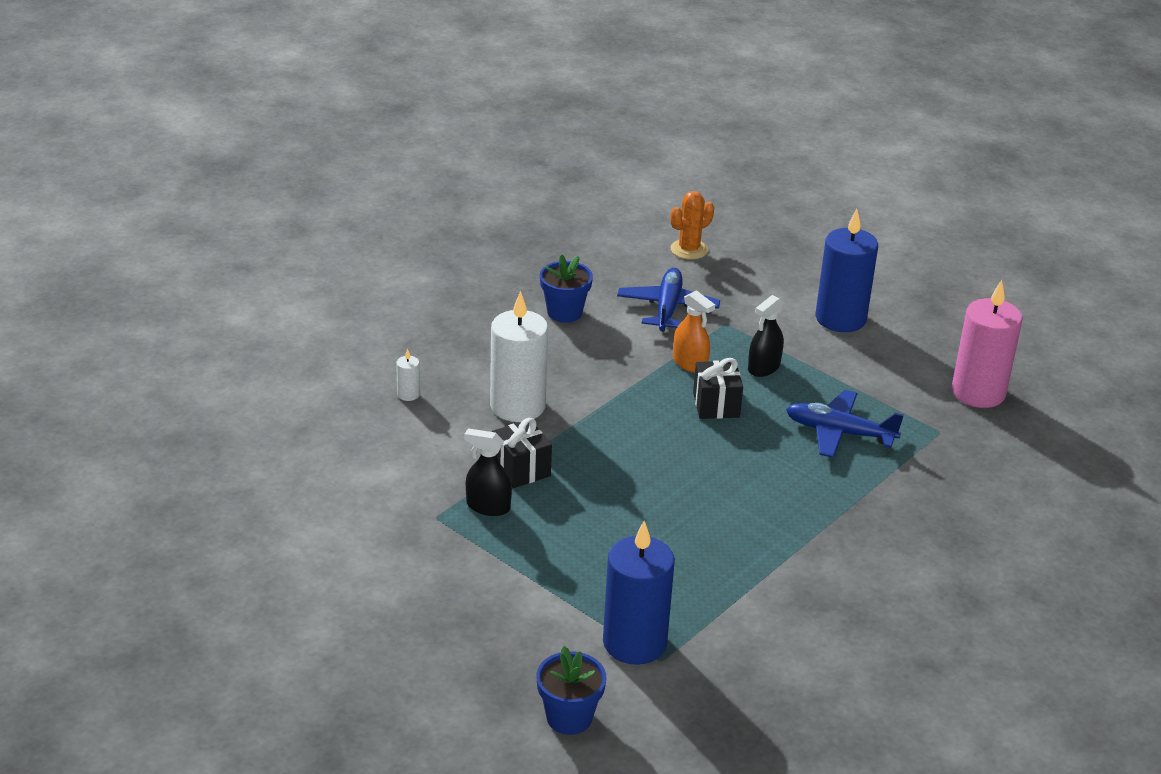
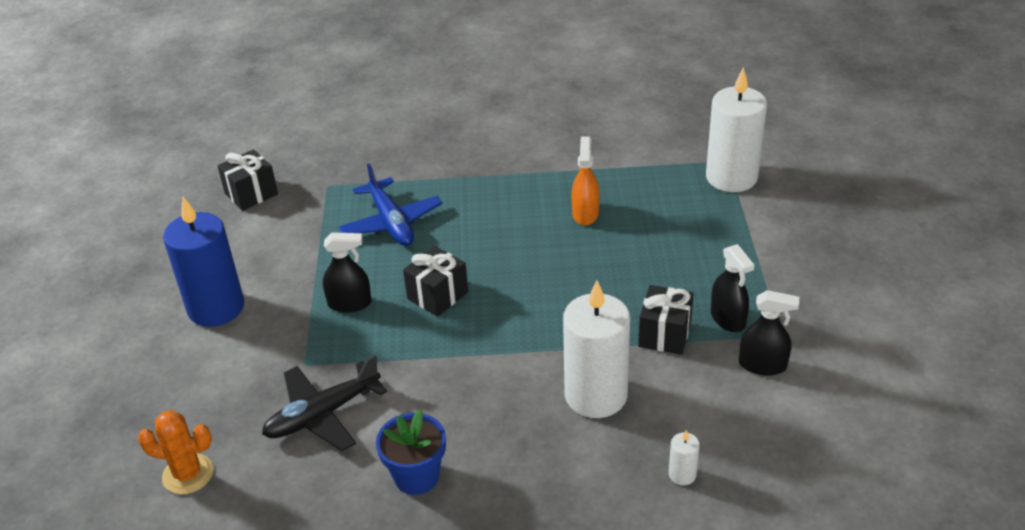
camera: 130 degrees left, 5 degrees up
(426, 487) = (762, 365): none -> black spray bottle
(569, 717) = (823, 162): blue flower pot -> none
(634, 643) = (731, 177): blue candle -> white candle
(667, 308) = (322, 414): blue plane -> black plane
(690, 363) = (397, 344): orange spray bottle -> orange spray bottle (585, 214)
(978, 392) = (251, 194): pink candle -> black gift

